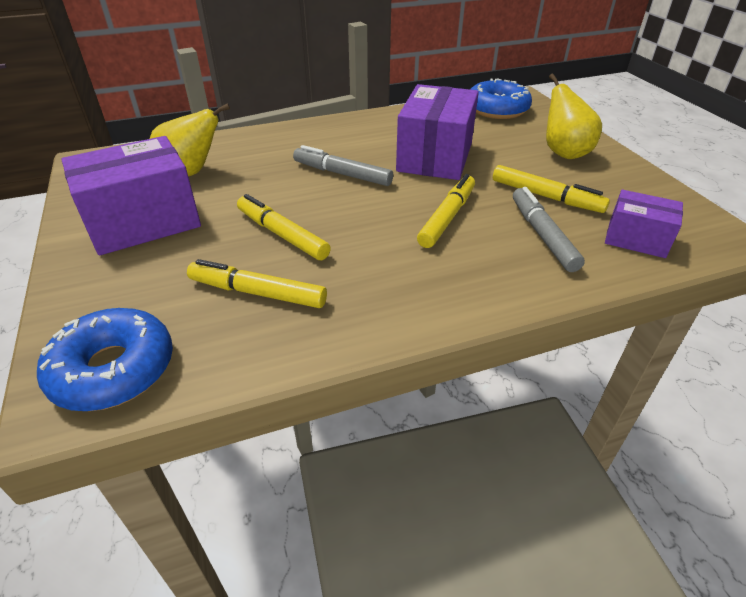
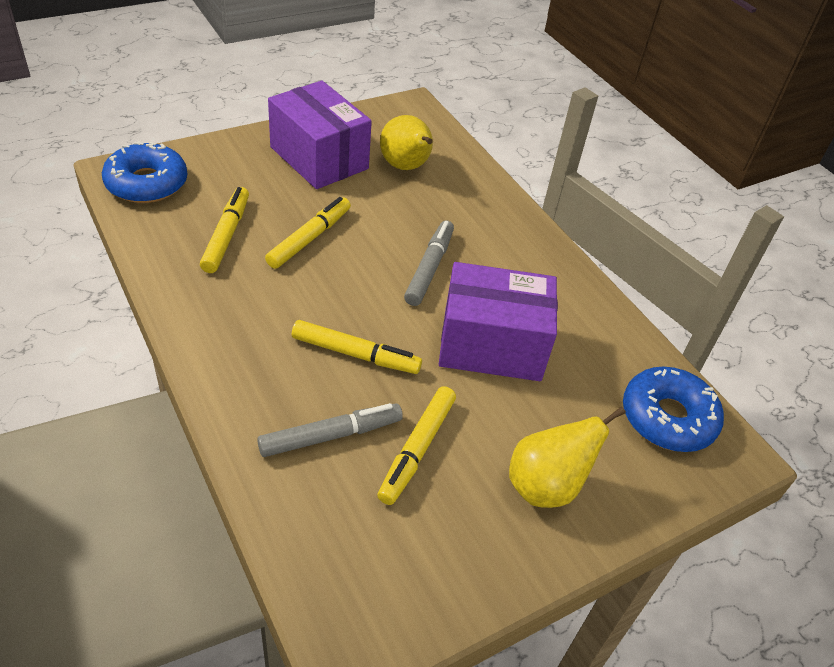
camera: 75 degrees right, 5 degrees up
(636, 239) = (332, 530): purple box -> none

